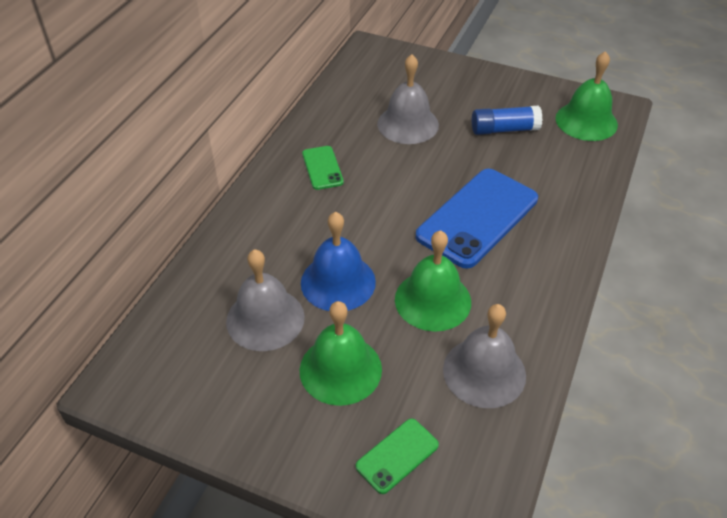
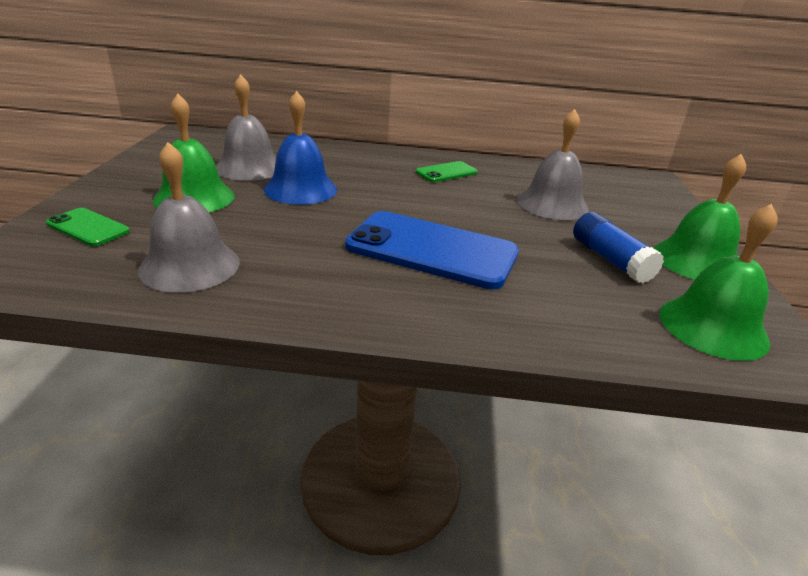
camera: 70 degrees right, 15 degrees down
(433, 300) = (290, 232): green bell -> green bell (696, 260)

